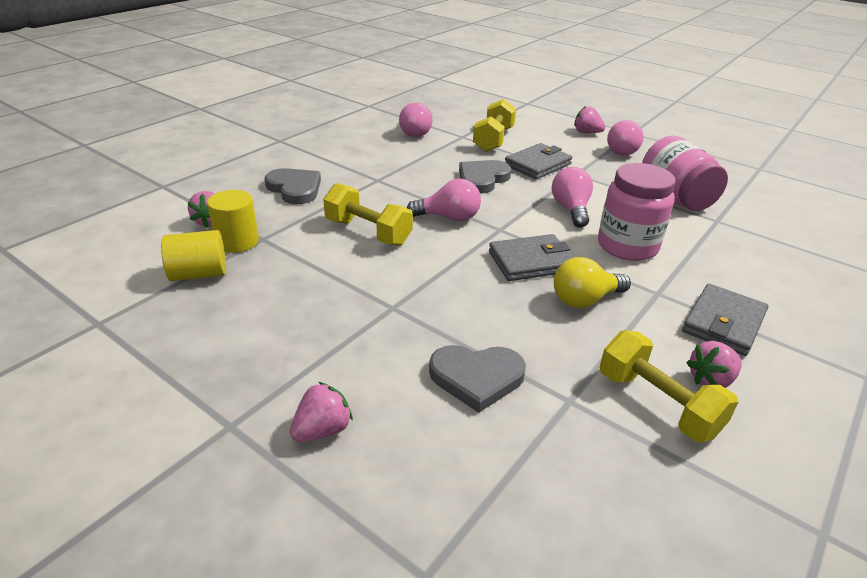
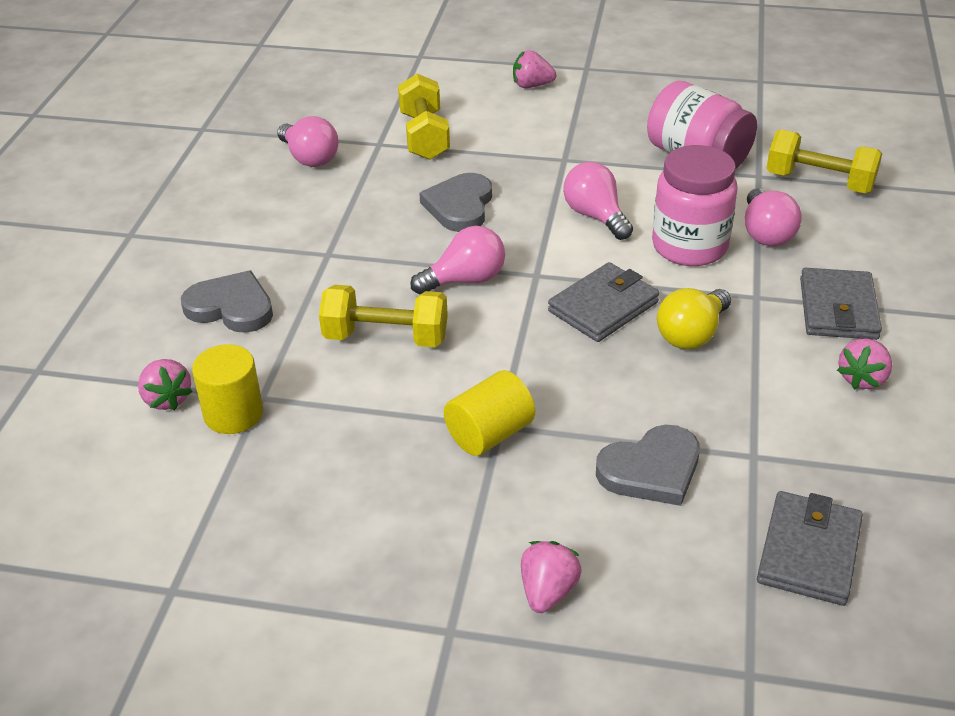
camera: 25 degrees left, 5 degrees up
(199, 274) = (230, 477): yellow cylinder -> yellow cylinder (489, 434)
(538, 165) = (510, 160): grey wallet -> grey wallet (809, 552)
(622, 151) = (594, 103): pink light bulb -> pink light bulb (766, 233)
(657, 404) = (832, 425): yellow dumbbell -> yellow dumbbell (819, 182)

